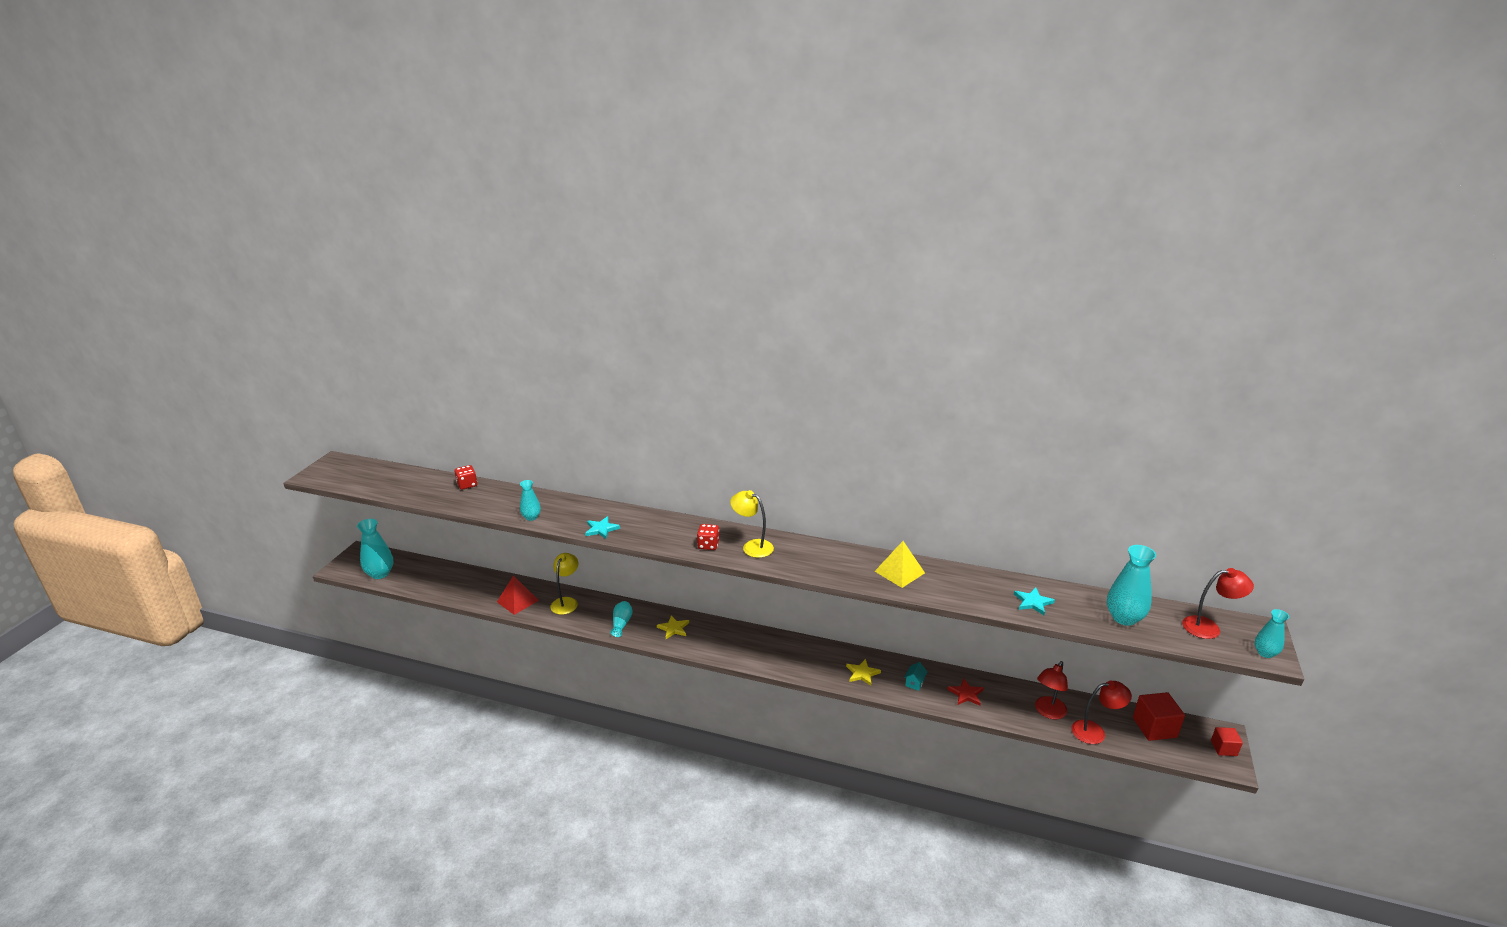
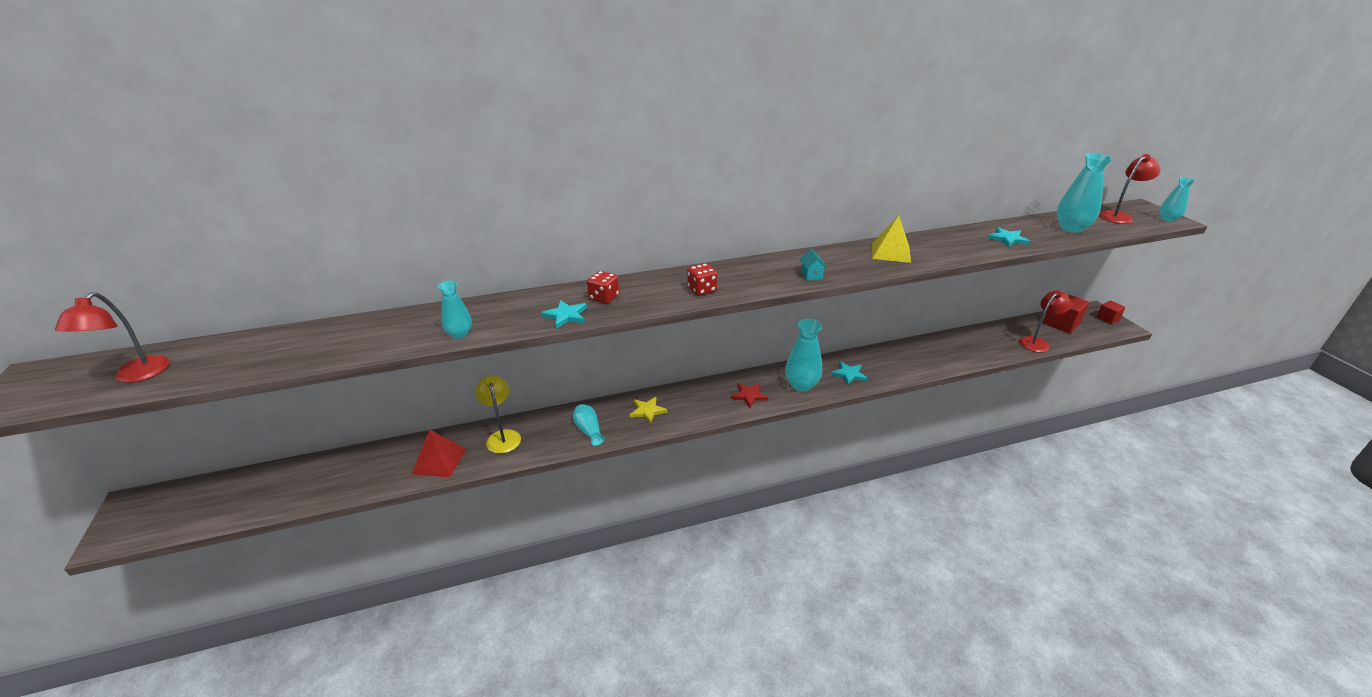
camera: 35 degrees left, 5 degrees up
(380, 574) = (194, 515): turquoise vase -> turquoise vase (801, 385)
(467, 485) = (318, 331): red dice -> red dice (604, 298)
(752, 546) = (744, 276): yellow lamp -> none
(862, 673) = (849, 374): yellow star -> turquoise star
(914, 683) = (893, 363): turquoise house -> turquoise house (811, 275)
(966, 694) = (934, 355): red star -> red star (749, 395)
(1048, 712) = (996, 343): red lamp -> red lamp (135, 376)

